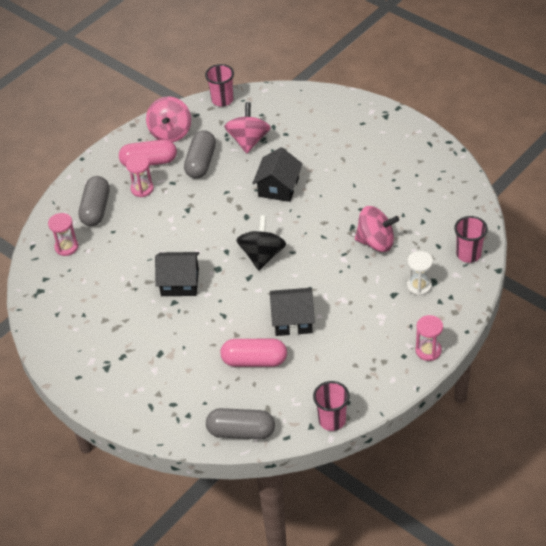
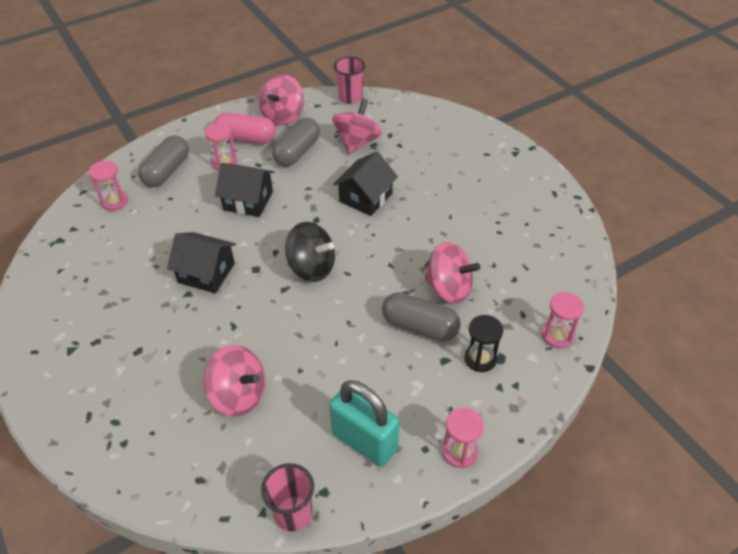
camera: 15 degrees right, 0 degrees up
(241, 432) = (173, 489): grey capsule -> grey capsule (420, 326)
(254, 360) = (239, 395): pink capsule -> pink spinning top
(262, 255) = (311, 267): black spinning top -> black spinning top turned 90 degrees clockwise
(293, 320) = (309, 357): black house -> black house (248, 201)
(360, 363) = (364, 441): none -> turquoise padlock
(419, 286) = (480, 359): white hourglass -> black hourglass
(468, 254) = (557, 336): pink cup -> pink hourglass

